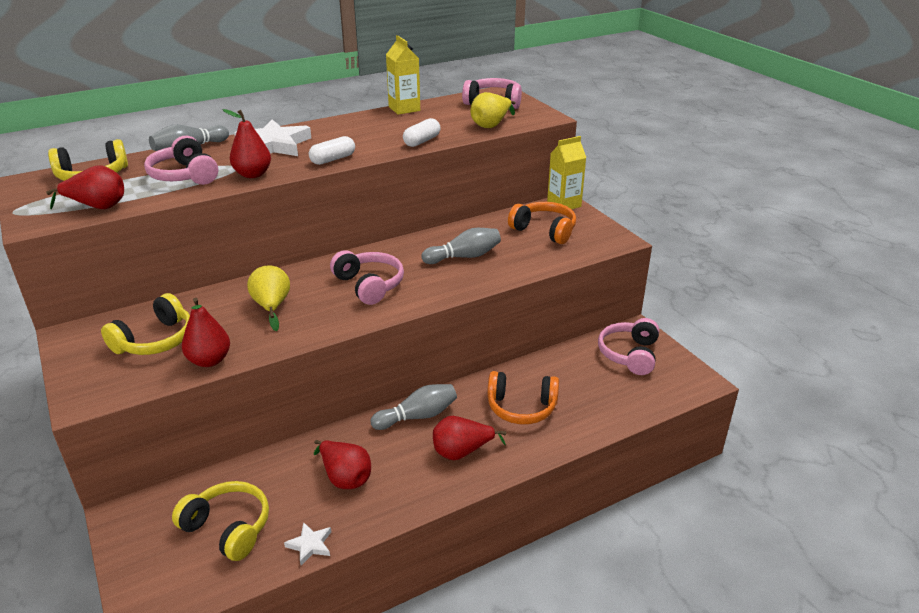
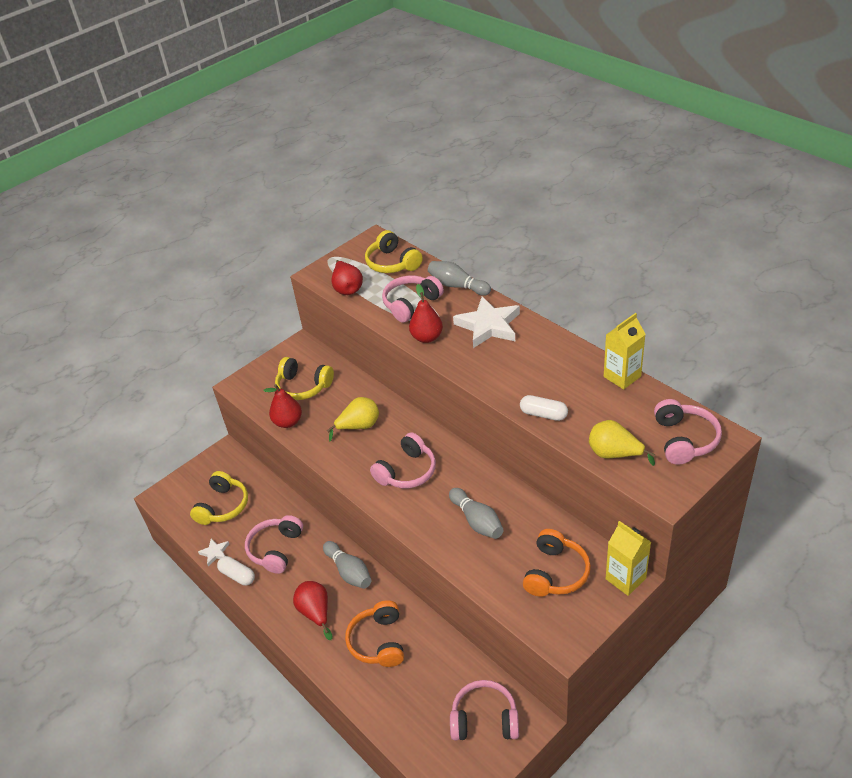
camera: 80 degrees right, 10 degrees up
(333, 159) = (475, 371): white capsule -> white capsule (237, 575)
(345, 477) = (276, 549): red pear -> pink headphones

